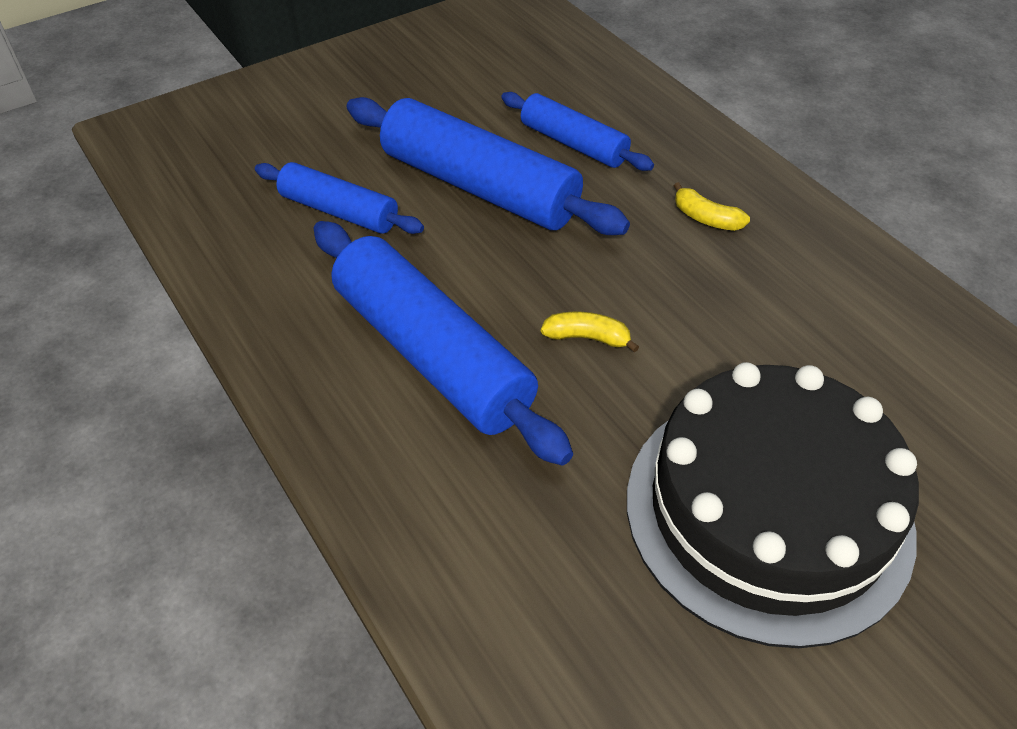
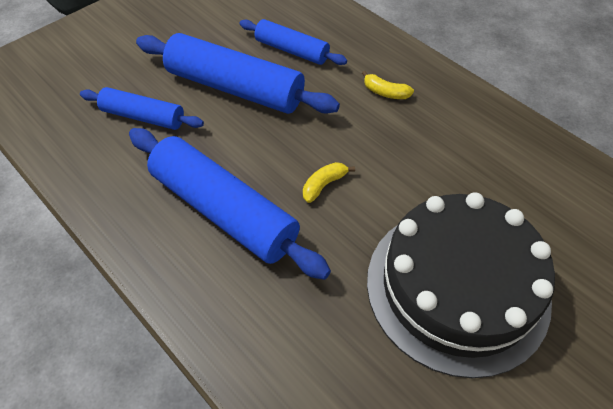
camera: 10 degrees left, 5 degrees up
(587, 338) = (324, 185): yellow banana -> yellow banana turned 45 degrees counterclockwise

